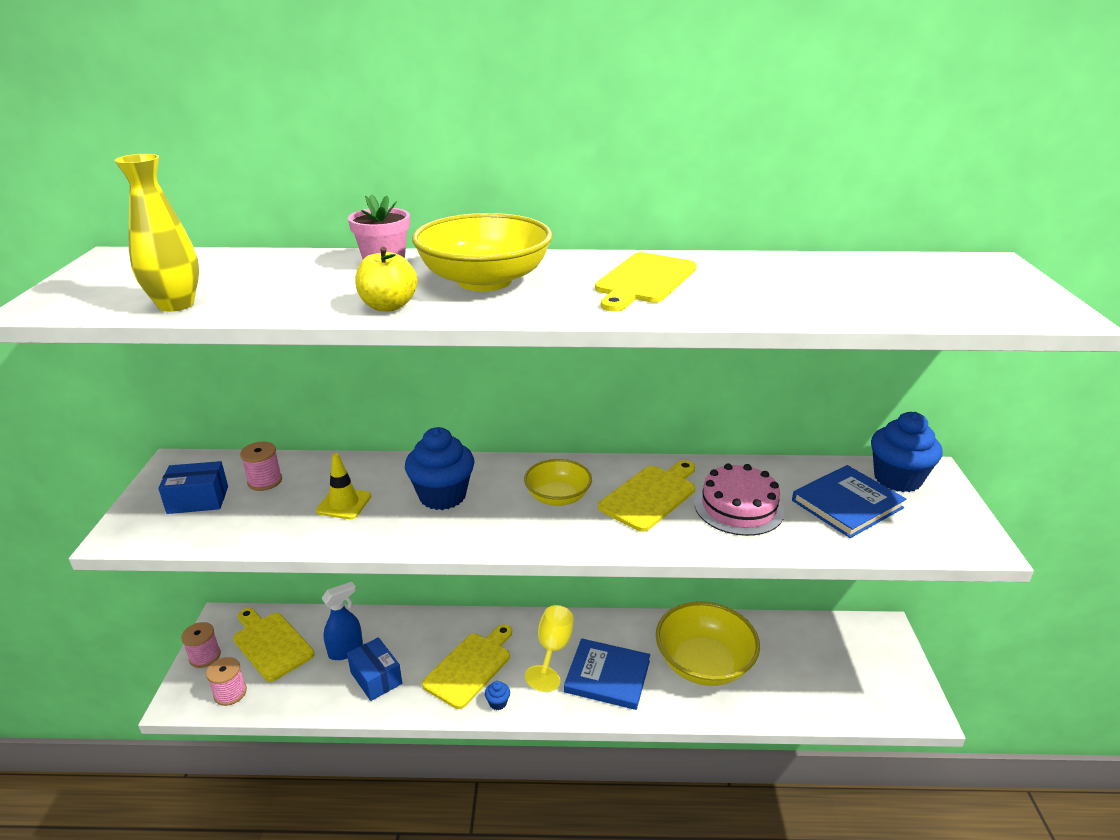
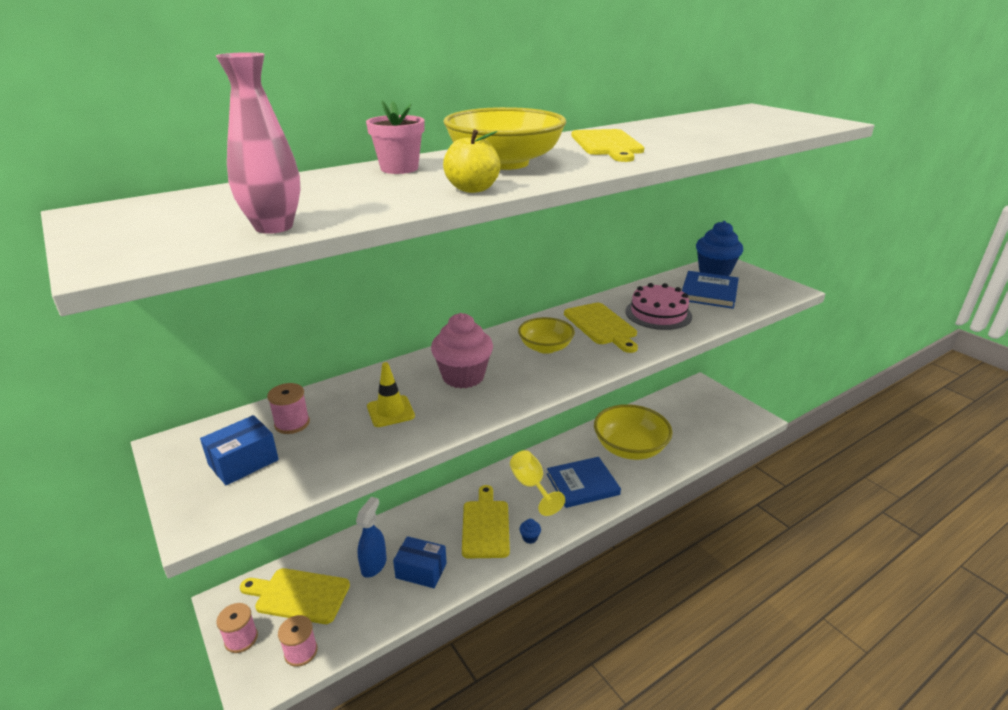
camera: 35 degrees left, 0 degrees up
(176, 305) = (274, 227): yellow vase -> pink vase
(442, 496) = (463, 377): blue cupcake -> pink cupcake
(650, 496) = (601, 326): yellow cutting board -> yellow cutting board turned 150 degrees clockwise

